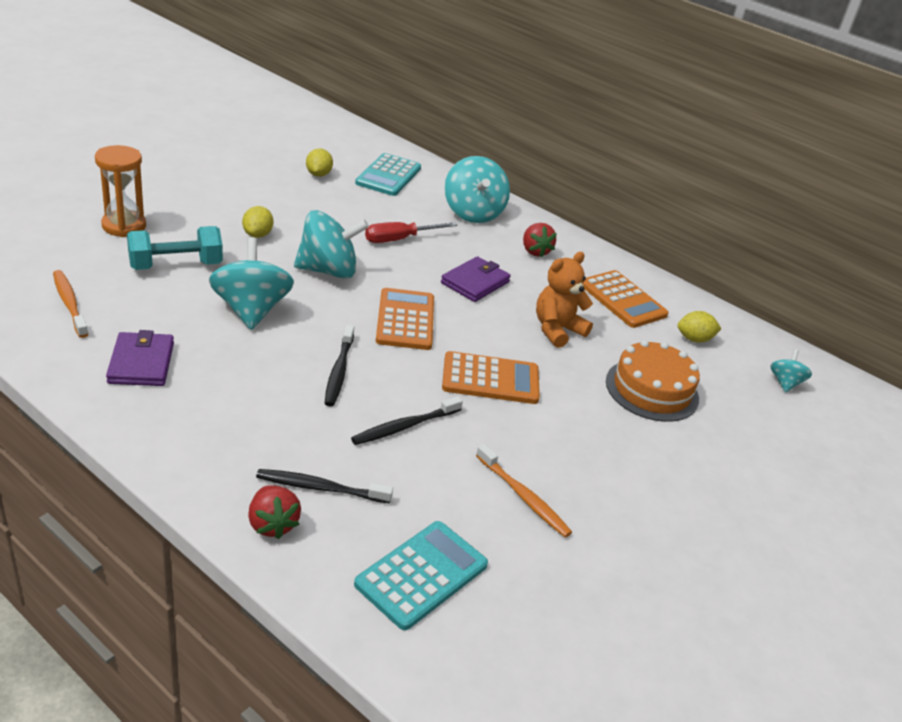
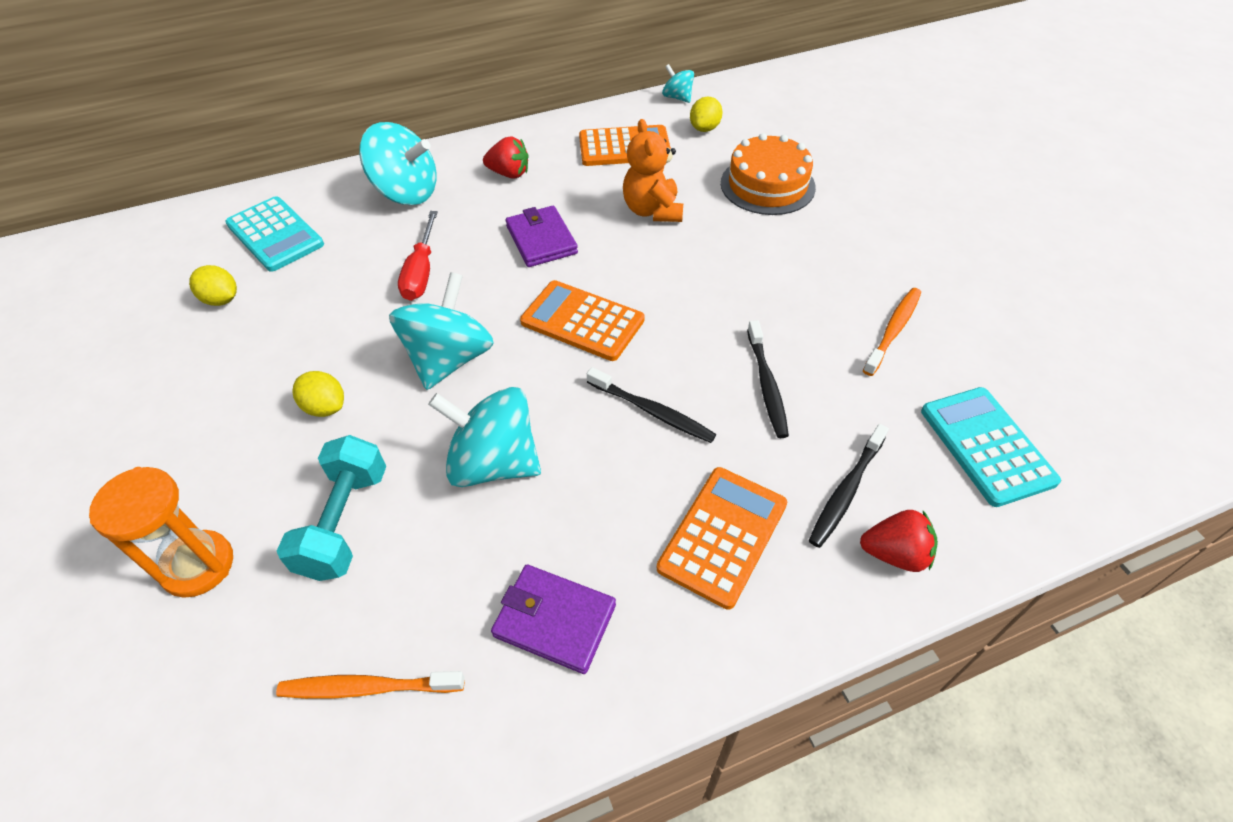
camera: 55 degrees left, 15 degrees up
(490, 379) = (712, 289): orange calculator -> orange calculator (723, 536)
(523, 496) = (893, 331): orange toothbrush -> orange toothbrush turned 45 degrees counterclockwise
(785, 383) = (785, 104): turquoise spinning top -> turquoise spinning top (677, 97)

